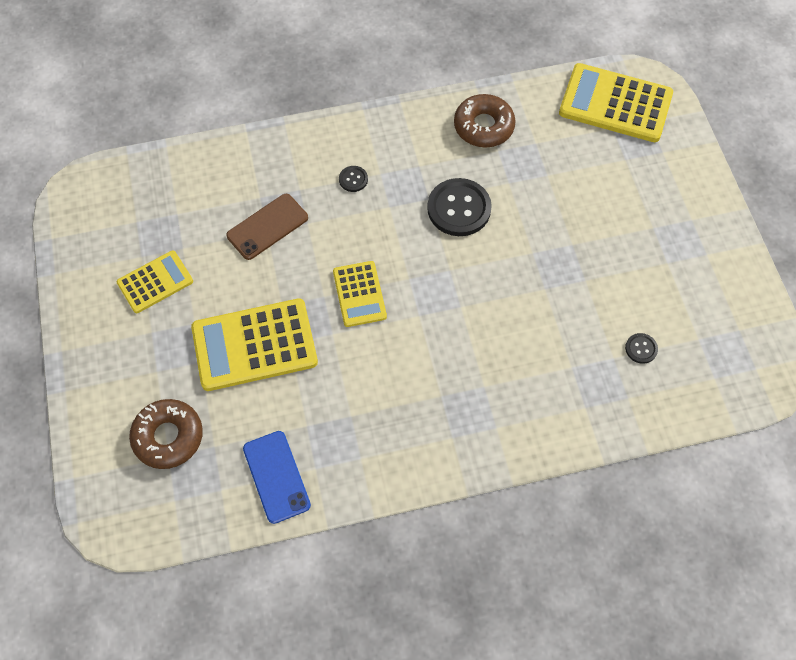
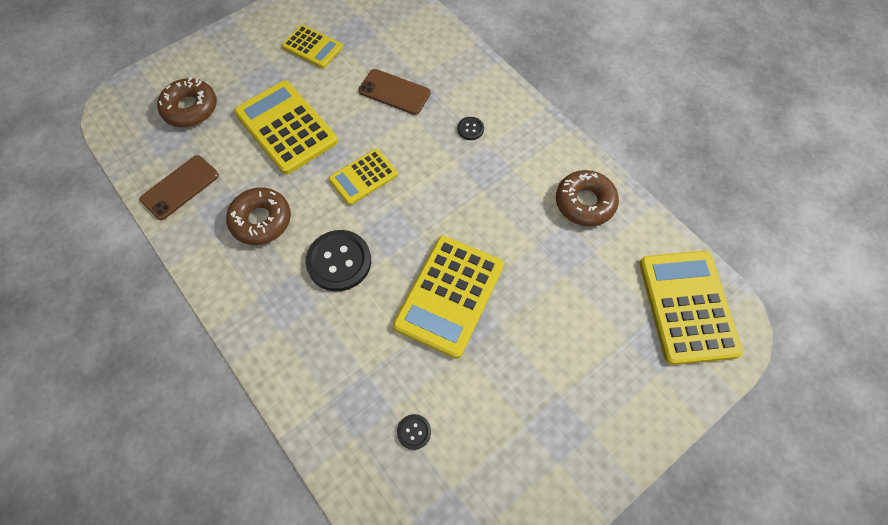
camera: 65 degrees right, 0 degrees up
(276, 476) = (180, 187): blue phone -> brown phone
(362, 406) = (261, 220): none -> brown donut
(459, 208) = (485, 217): black button -> black button (339, 261)
(526, 271) = (449, 295): none -> yellow calculator

